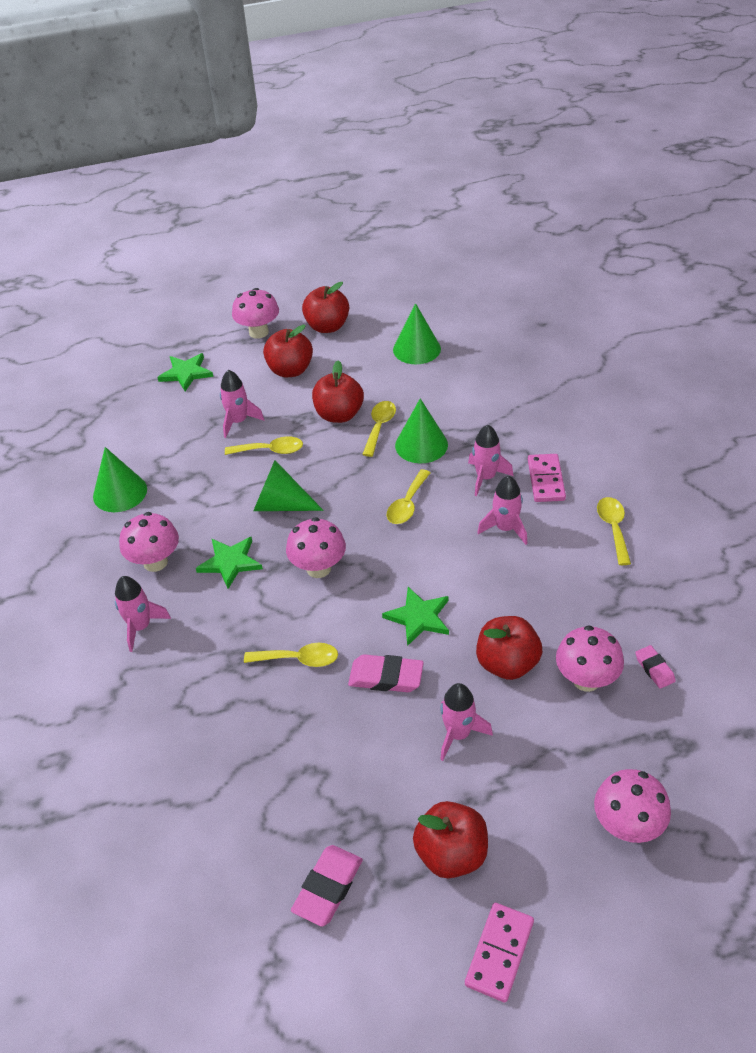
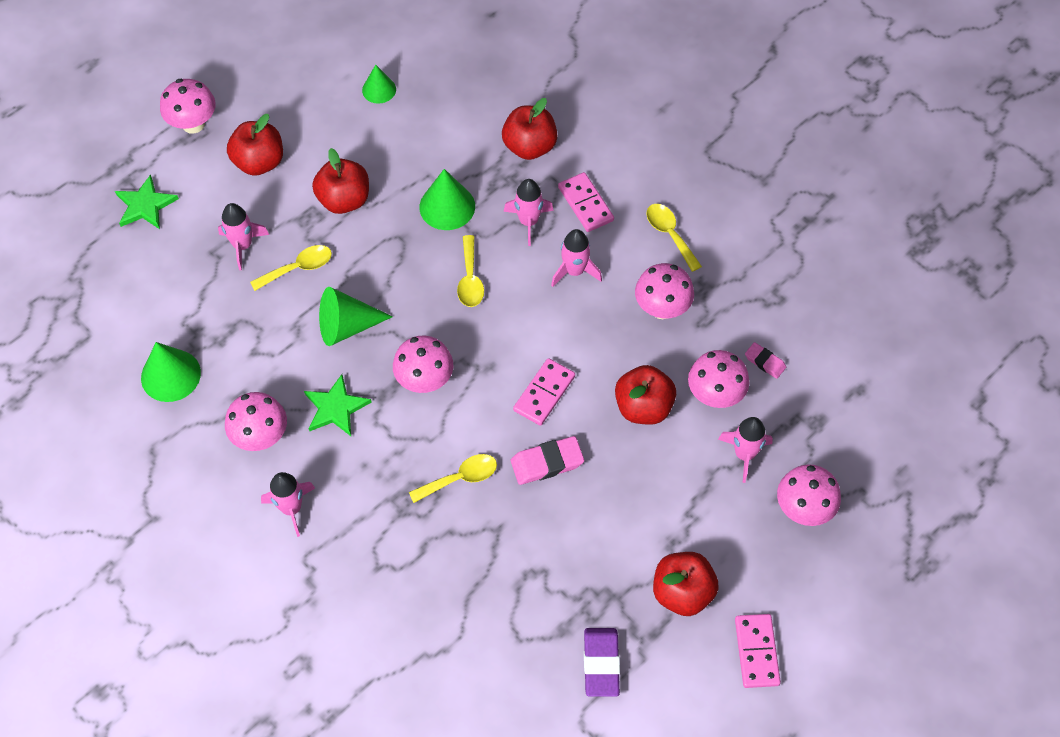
camera: 30 degrees left, 15 degrees up
(327, 327) = (266, 91): red apple -> red apple (529, 146)
(328, 888) = (601, 664): pink eraser -> purple eraser
(379, 427) = (394, 200): yellow spoon -> none
(416, 349) = (379, 89): green cone -> green cone, size x0.64
(419, 617) = (544, 393): green star -> pink domino
(458, 734) = (635, 489): pink rocket -> pink rocket (744, 454)
(572, 586) = (662, 308): none -> pink mushroom

